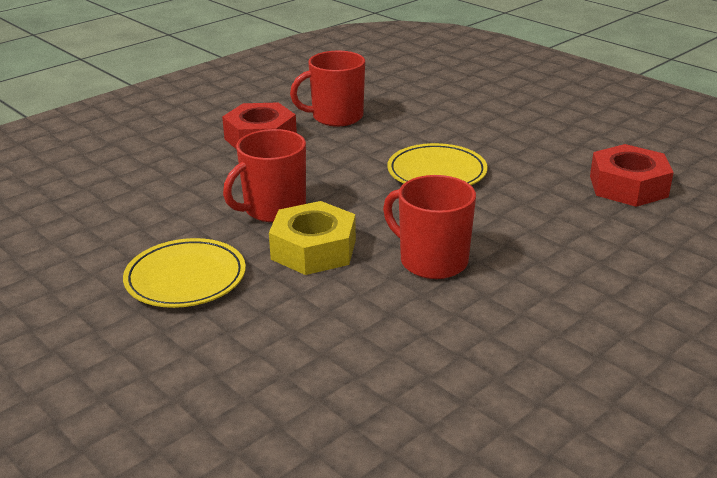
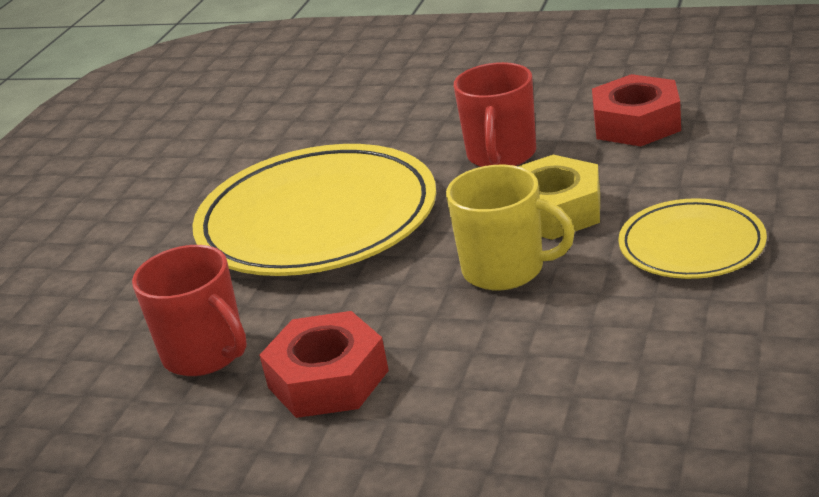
camera: 115 degrees left, 0 degrees up
(273, 209) = (505, 270): red mug -> yellow mug
(437, 172) = (317, 220): yellow plate -> yellow plate, size x1.91
(628, 186) = (261, 129): red nut -> red nut (636, 123)

